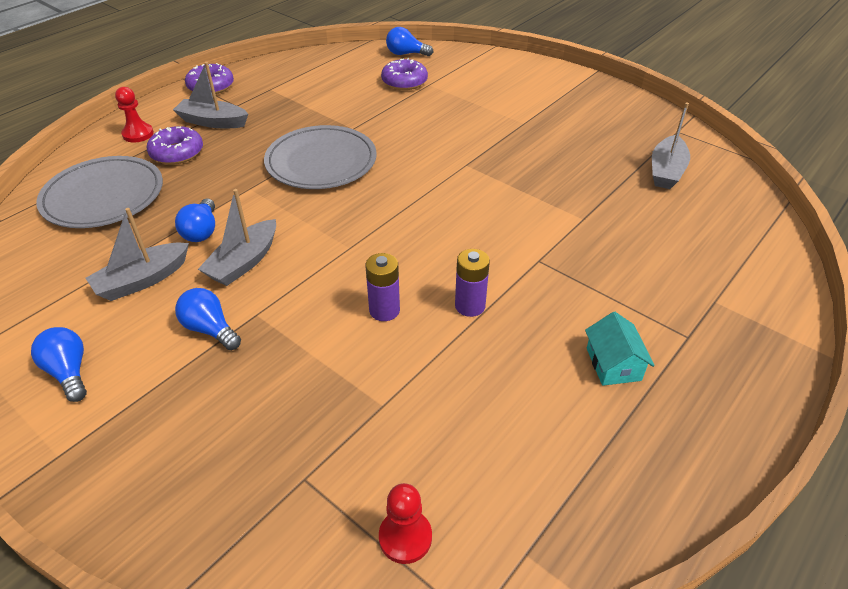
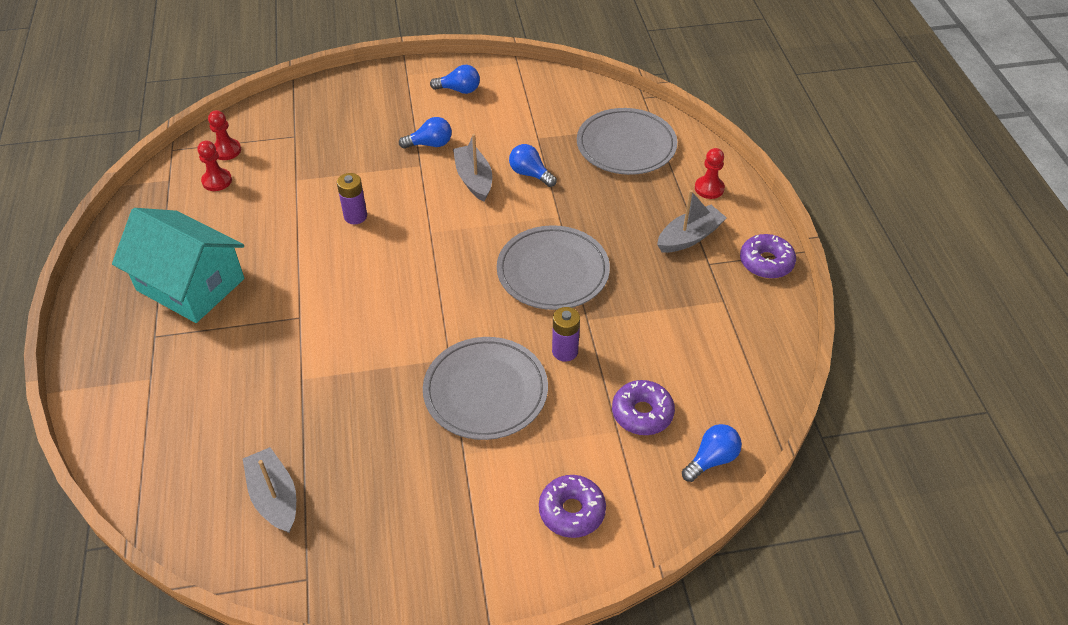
camera: 130 degrees right, 5 degrees up
(142, 280) = (507, 134): grey boat -> none
(177, 153) = (654, 199): purple donut -> purple donut (572, 511)
(467, 489) = (217, 181): none -> red pawn
(469, 137) = (485, 391): none -> grey plate
(470, 306) = (309, 255): purple battery -> purple battery (565, 351)
(613, 364) = (190, 284): turquoise house -> turquoise house, size x2.26

